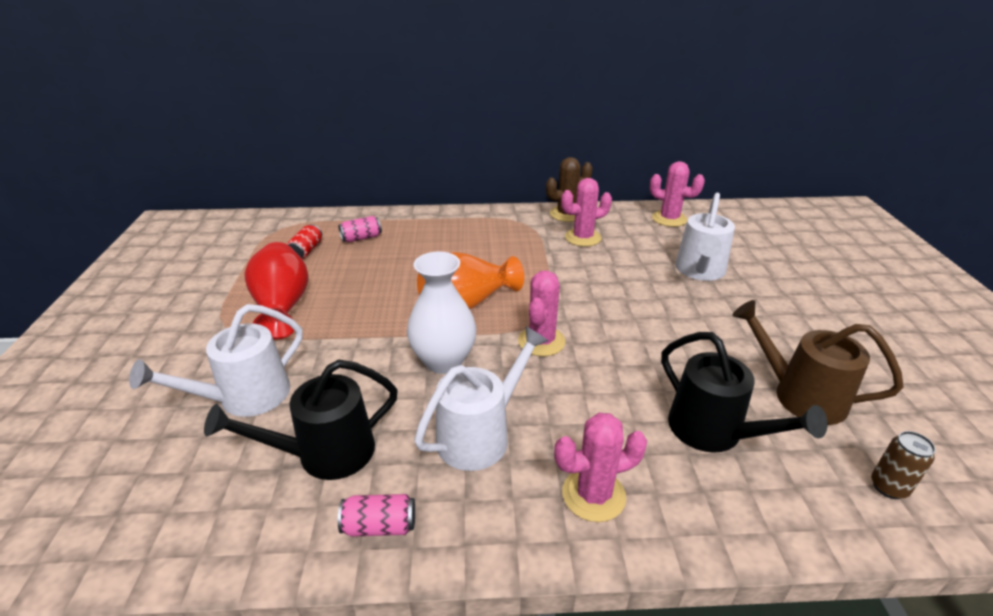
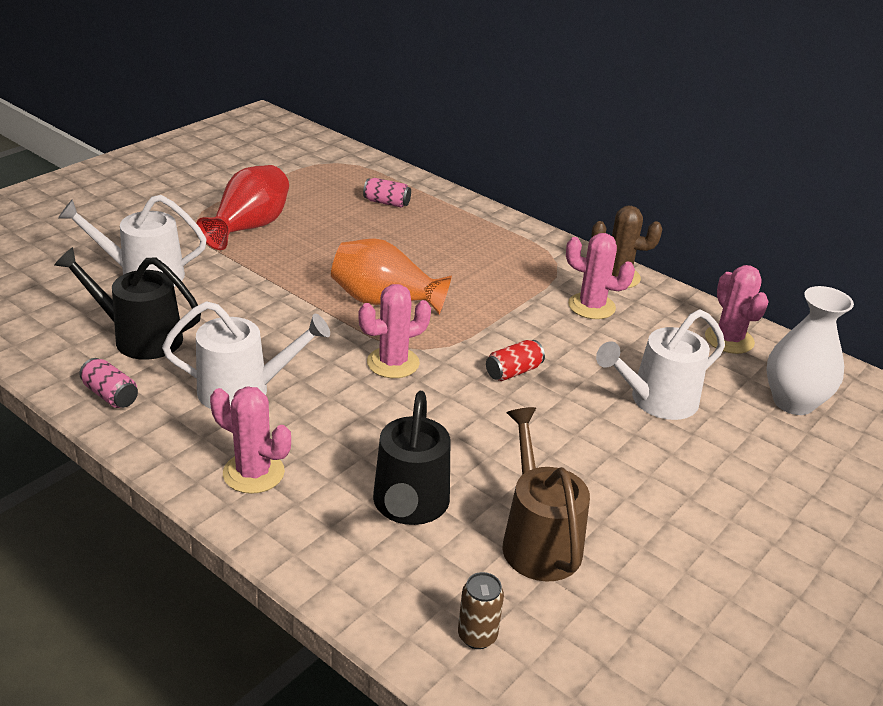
camera: 40 degrees right, 0 degrees up
(306, 251) = (328, 192): red can -> red can (513, 371)
(443, 361) = (297, 330): white vase -> white vase (793, 402)

